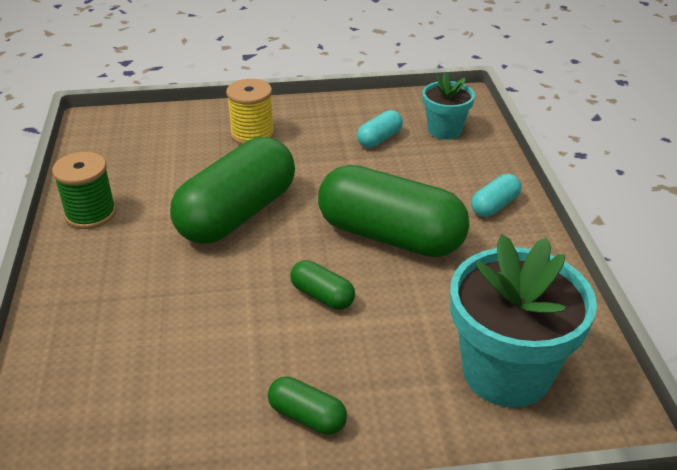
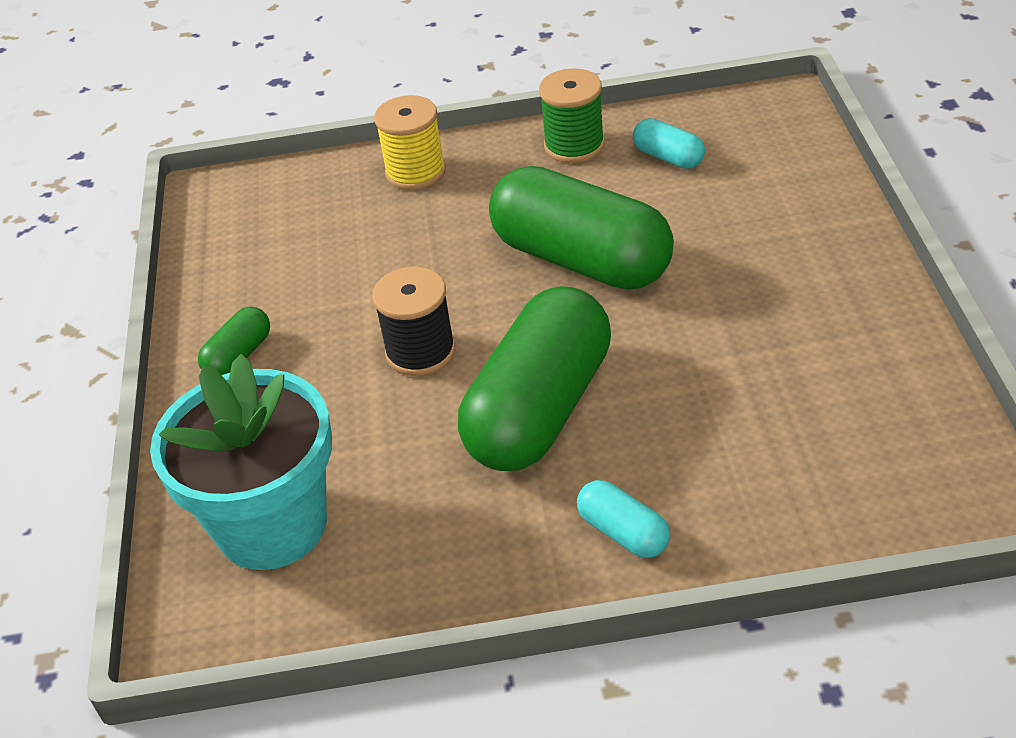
camera: 95 degrees right, 5 degrees up
(252, 134) = (783, 247): yellow spool -> yellow spool (415, 172)
(322, 296) = (420, 352): green capsule -> black spool
(379, 139) = (801, 387): turquoise capsule -> turquoise capsule (668, 157)
(444, 130) = (852, 472): turquoise flower pot -> none

